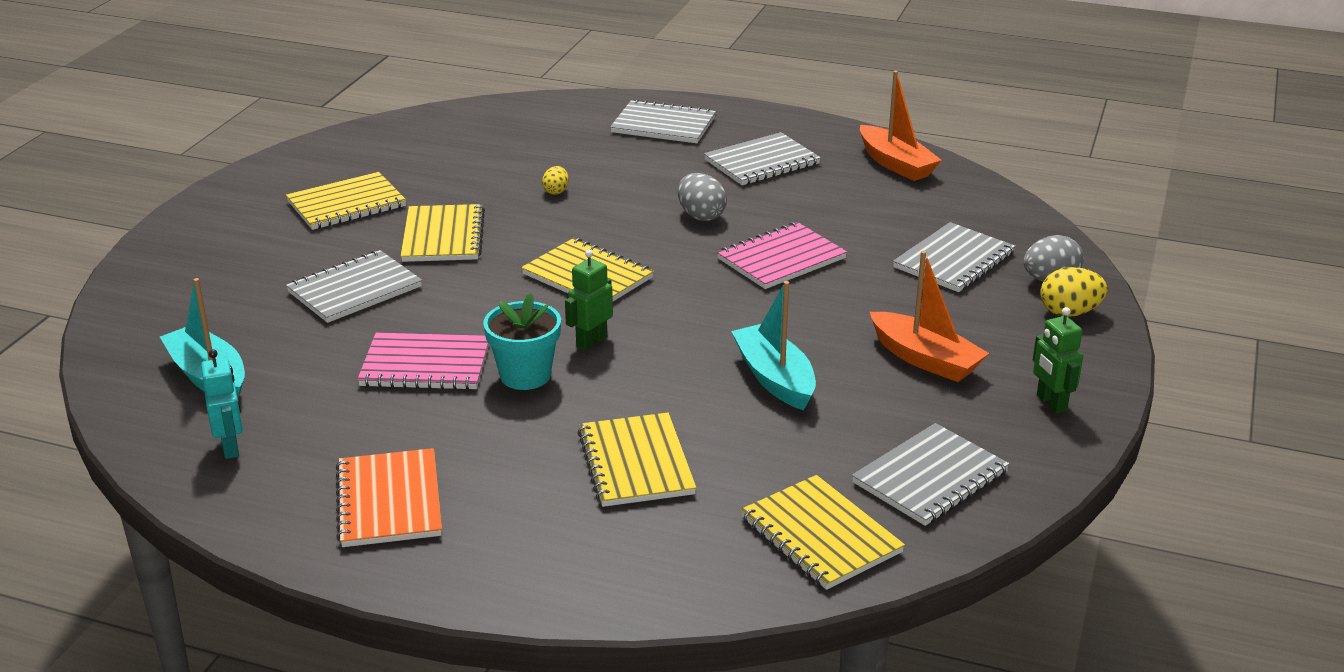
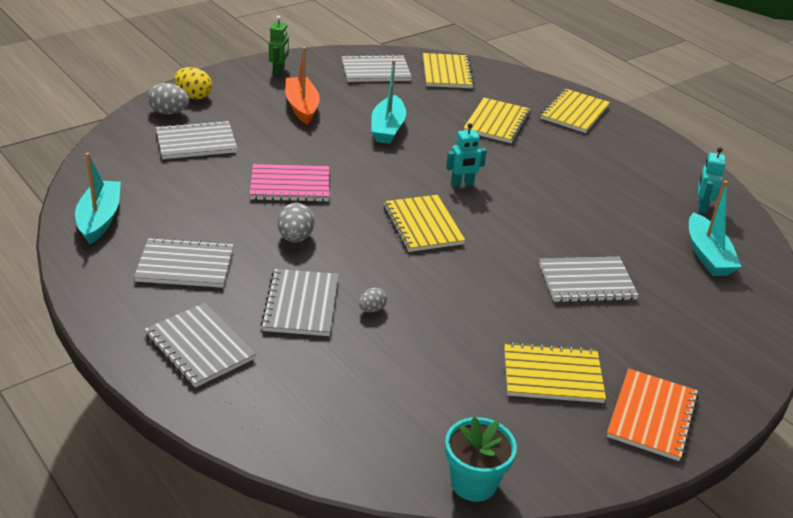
camera: 150 degrees left, 5 degrees up
(389, 501) = (626, 151): orange notebook -> orange notebook (652, 416)
(425, 365) = (569, 209): pink notebook -> none
(443, 236) = (494, 302): yellow notebook -> yellow notebook (574, 113)
(525, 375) = (516, 181): turquoise flower pot -> turquoise flower pot (474, 483)
(556, 191) = (372, 309): yellow egg -> grey egg
(591, 342) = (462, 184): green robot -> turquoise robot
(622, 173) = (301, 304): none -> grey notebook
(895, 164) = (99, 219): orange boat -> turquoise boat

